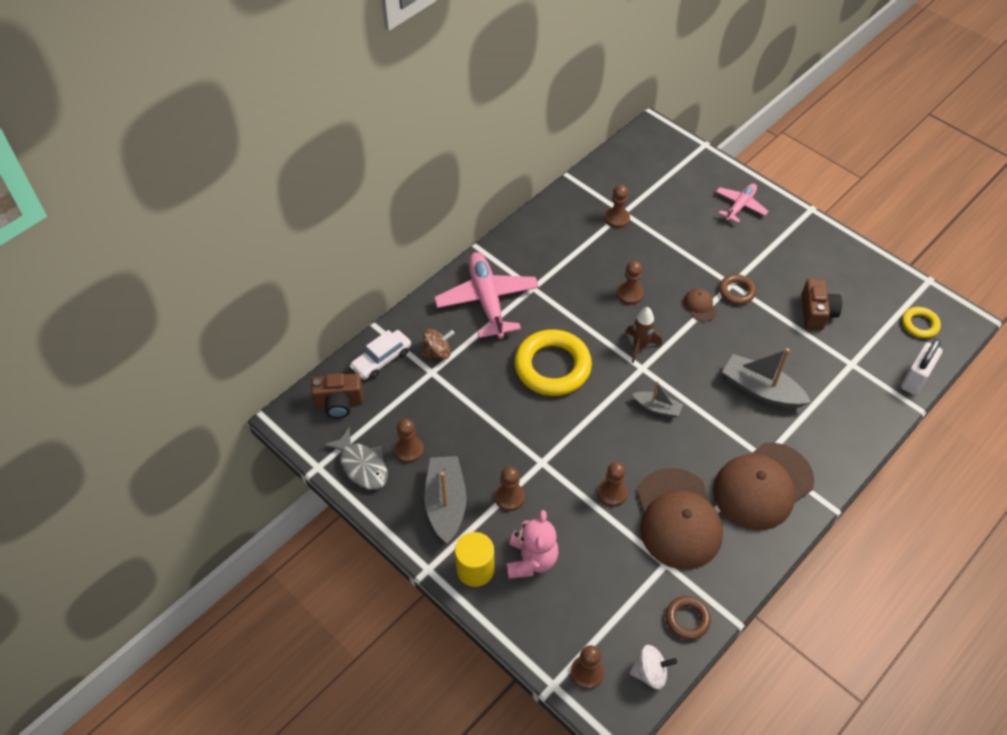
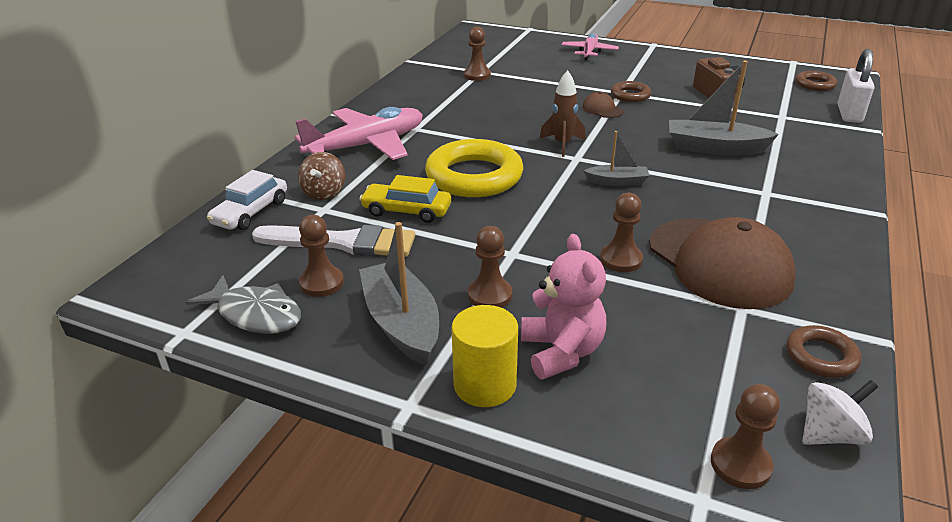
camera: 20 degrees left, 20 degrees down
(339, 403) = (201, 261): brown camera -> none
(433, 413) = (342, 242): none -> white brush
(437, 353) = (324, 193): brown spinning top -> brown spinning top turned 135 degrees clockwise
(487, 300) = (367, 145): pink plane -> pink plane turned 90 degrees clockwise
(488, 393) = (407, 211): none -> yellow car
(630, 294) = (524, 114): brown pawn -> none
(763, 486) = (787, 214): brown cap -> none
(920, 324) = (815, 84): yellow ring -> brown ring

